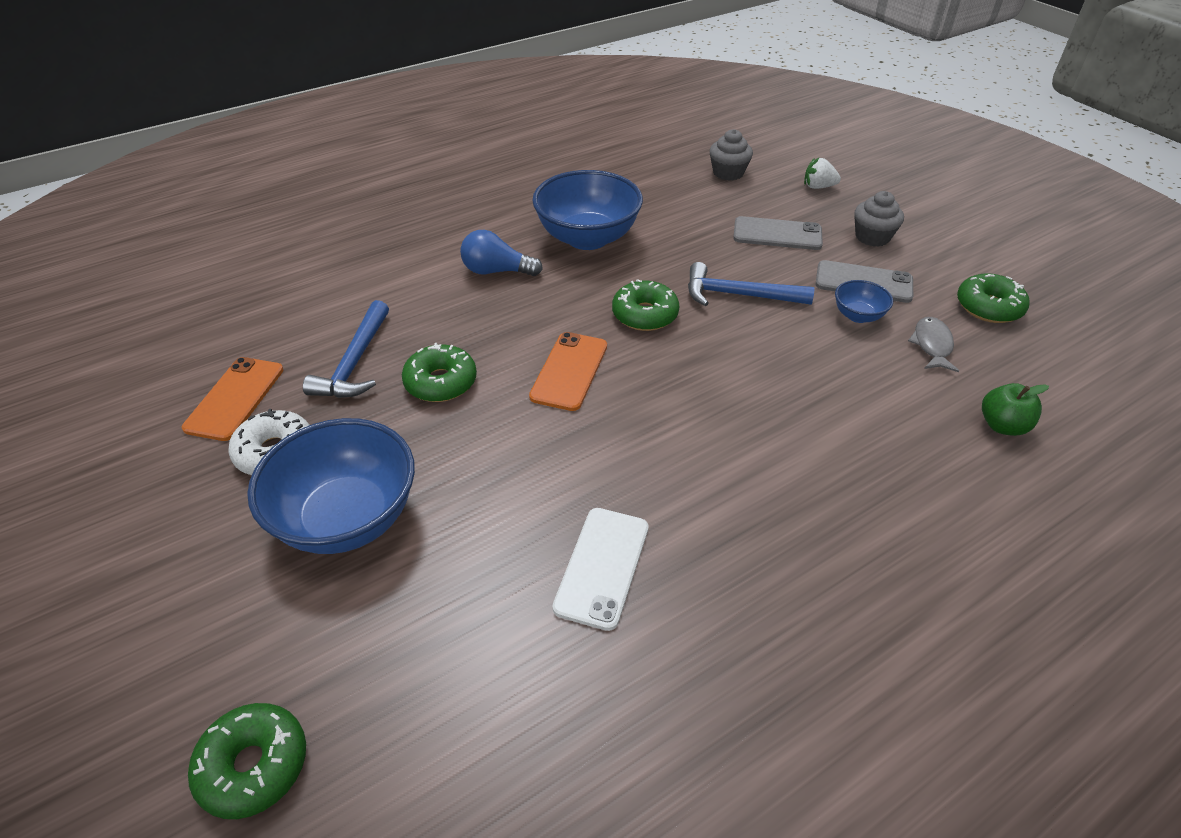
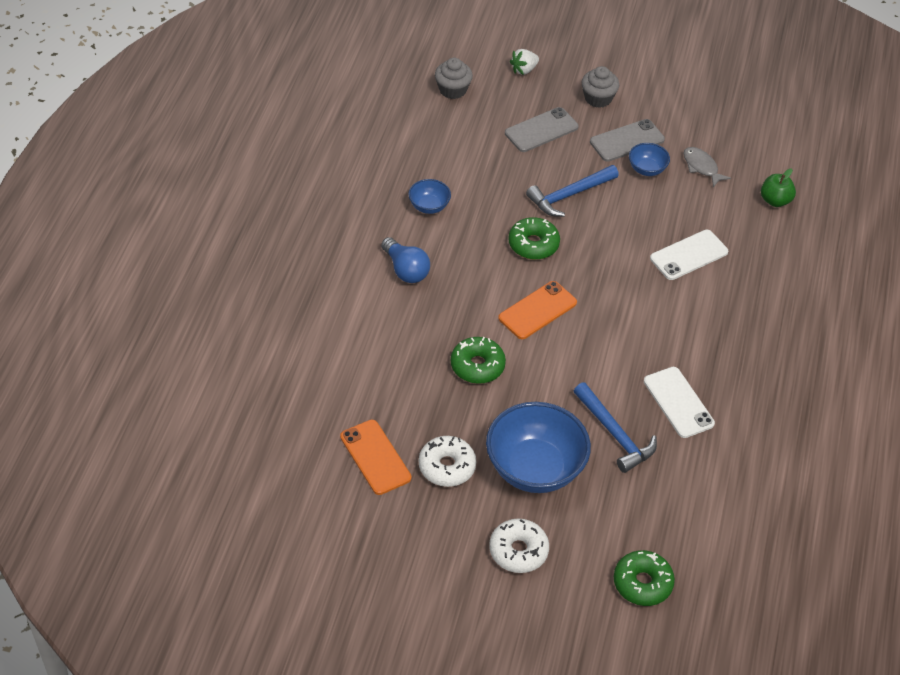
camera: 45 degrees left, 5 degrees up
(199, 594) = (518, 551): none -> white donut
(354, 363) = (410, 389): blue hammer -> blue hammer (614, 434)
(496, 271) = (406, 270): blue light bulb -> blue light bulb turned 90 degrees counterclockwise
(569, 371) = (537, 310): orange phone -> orange phone turned 75 degrees clockwise
(587, 238) = (429, 206): blue bowl -> blue bowl, size x0.47
(813, 418) = (688, 255): none -> white phone
(988, 307) = (706, 119): green donut -> none

